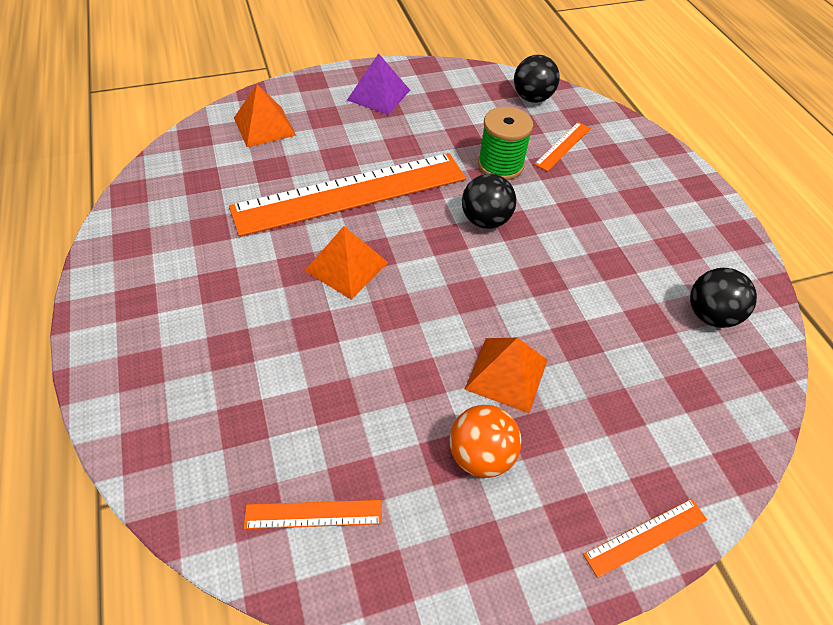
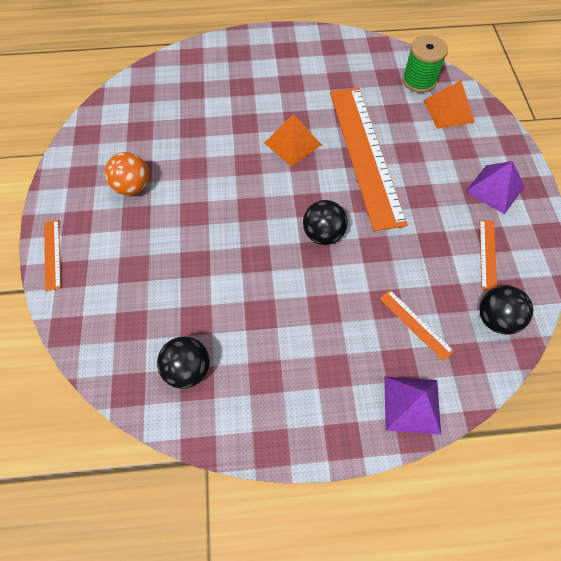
camera: 105 degrees right, 10 degrees up
(313, 514) = (130, 113): orange ruler -> orange ruler (487, 254)
(500, 165) = (390, 262): green spool -> green spool (419, 81)
(506, 374) = (181, 213): orange pyramid -> none
(641, 146) = (411, 404): none -> purple pyramid

